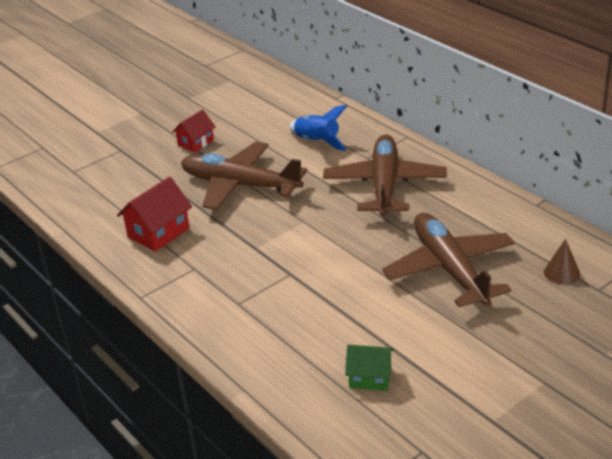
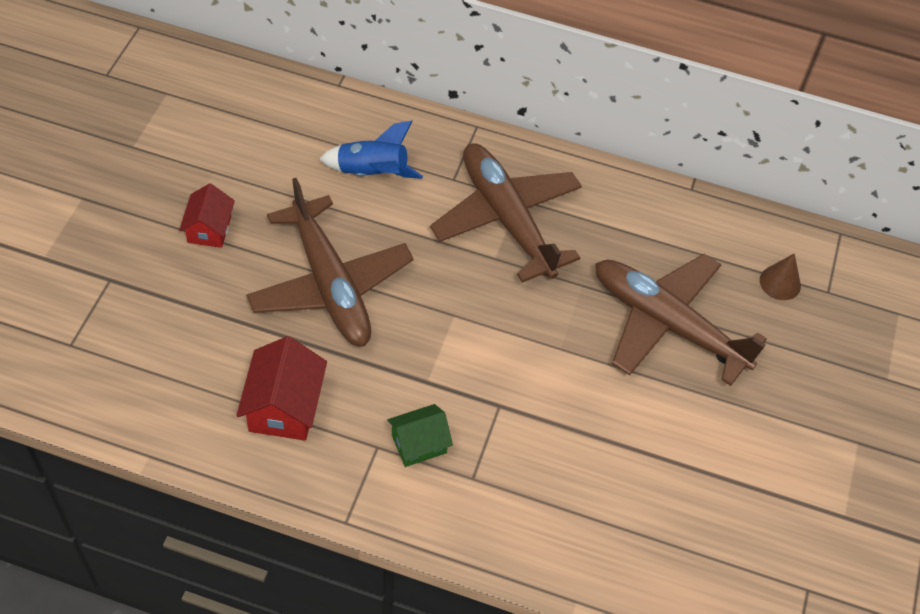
camera: 40 degrees left, 20 degrees up
(240, 185) = (329, 284): brown plane -> brown plane turned 105 degrees counterclockwise
(370, 377) = (693, 518): green house -> green house (419, 444)

